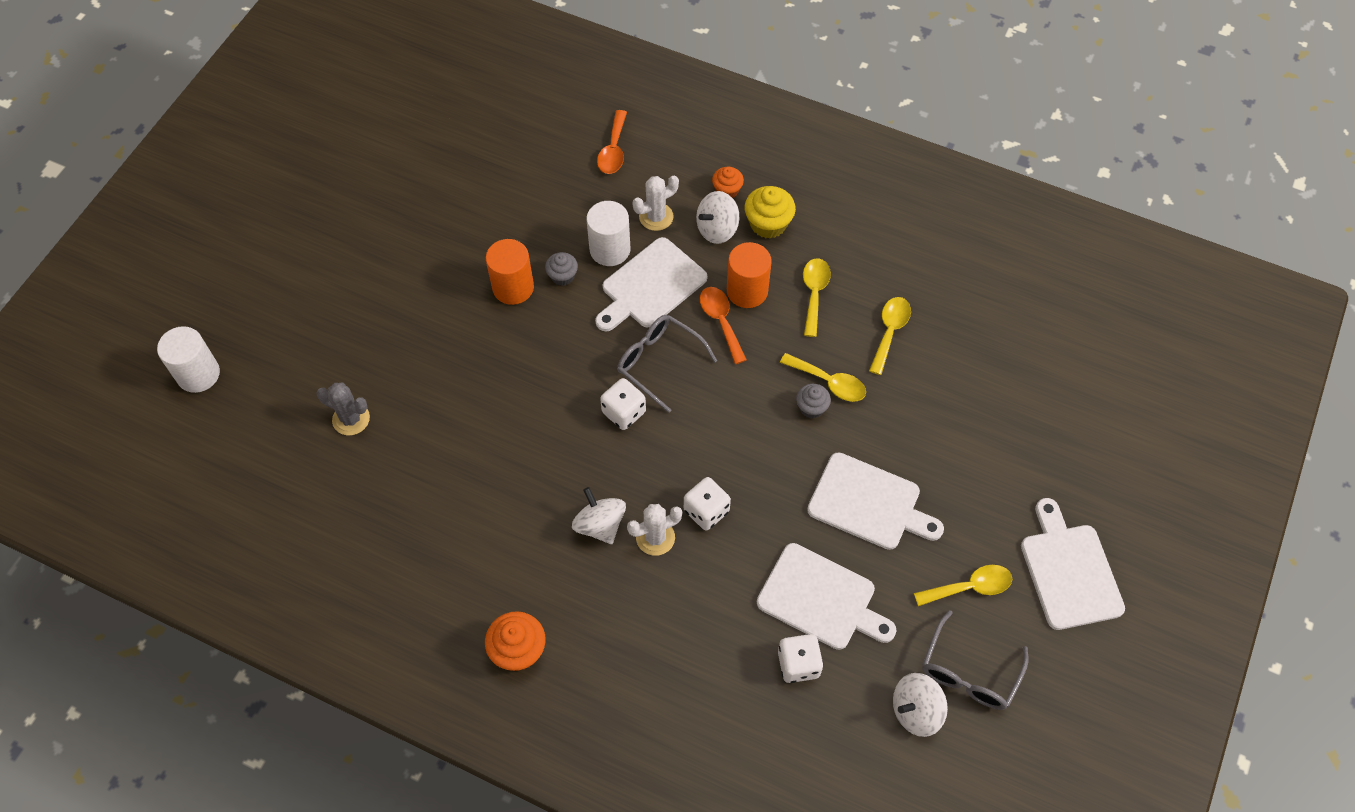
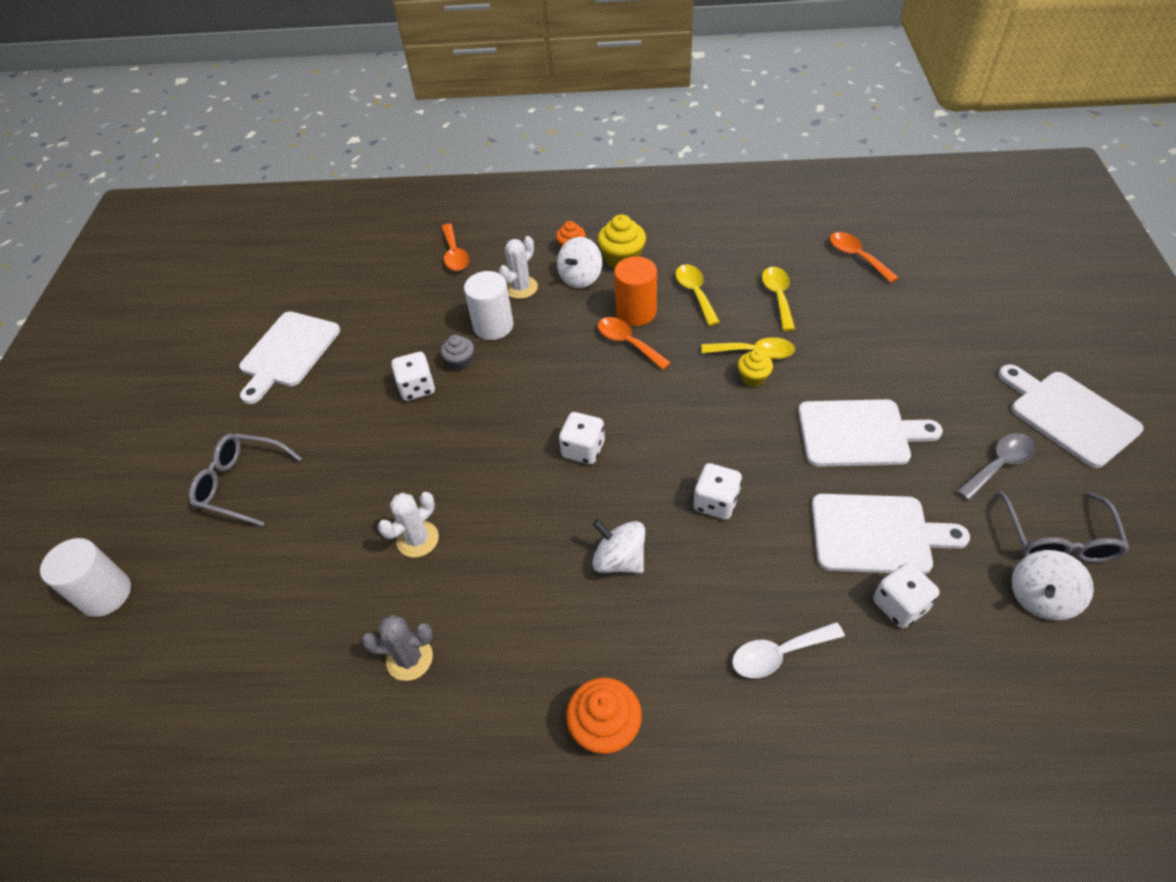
camera: 20 degrees left, 10 degrees down
(351, 419) = (301, 568): grey cactus -> grey cactus (409, 658)
(513, 287) = (417, 388): orange cylinder -> white dice
(650, 286) = (547, 339): white cutting board -> white cutting board (288, 353)
(655, 537) = (682, 548): white cactus -> white cactus (417, 539)
(659, 363) = (592, 396): grey glasses -> grey glasses (242, 484)
(678, 657) = (778, 654): none -> white spoon
(811, 407) = (753, 378): grey cupcake -> yellow cupcake
(970, 587) = (999, 465): yellow spoon -> grey spoon
(996, 320) = (856, 257): none -> orange spoon

